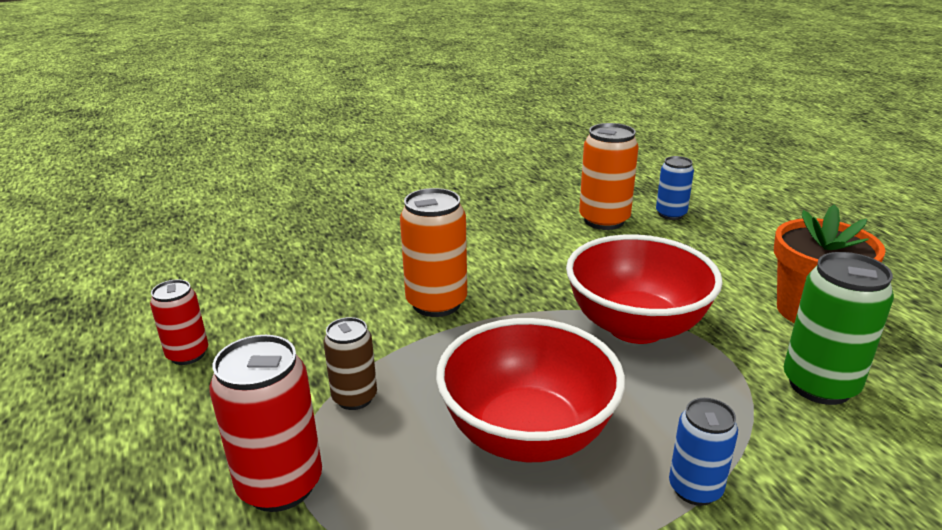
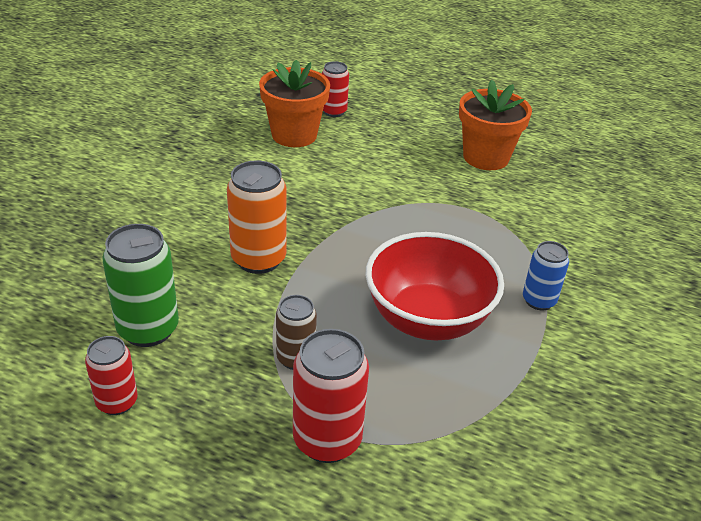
camera: 45 degrees left, 10 degrees up
(604, 220) = (294, 135): orange can -> orange flower pot
(635, 326) = (406, 214): red bowl -> none
(671, 214) = (333, 111): blue can -> red can
(819, 385) = (534, 206): green can -> green can (148, 329)

